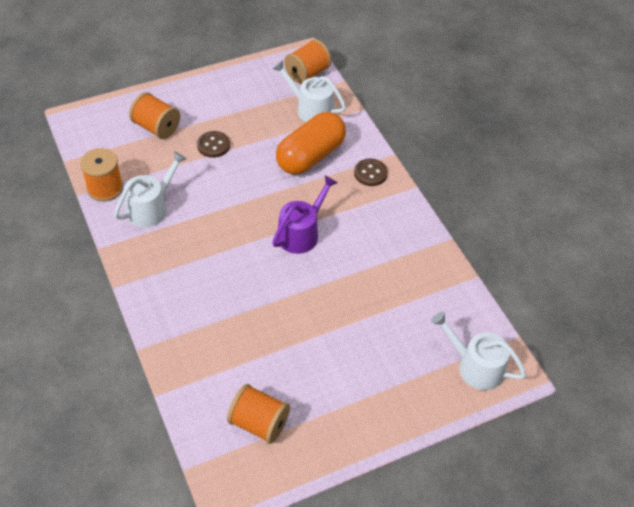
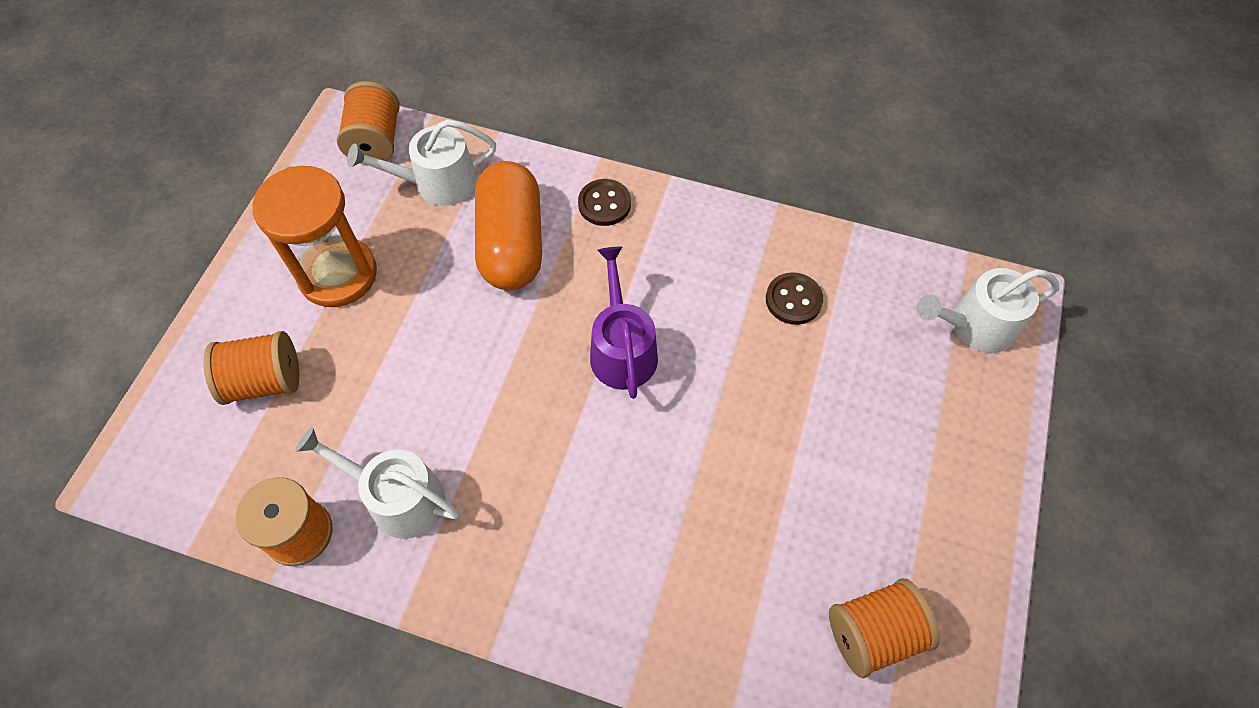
camera: 45 degrees left, 10 degrees up
(151, 208) = (398, 498): white watering can -> white watering can turned 60 degrees counterclockwise
(213, 145) = (374, 336): brown button -> brown button (793, 300)
(228, 112) = (338, 274): none -> orange hourglass

